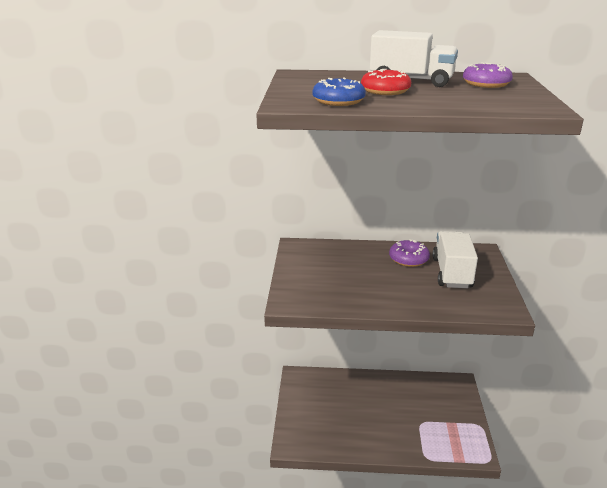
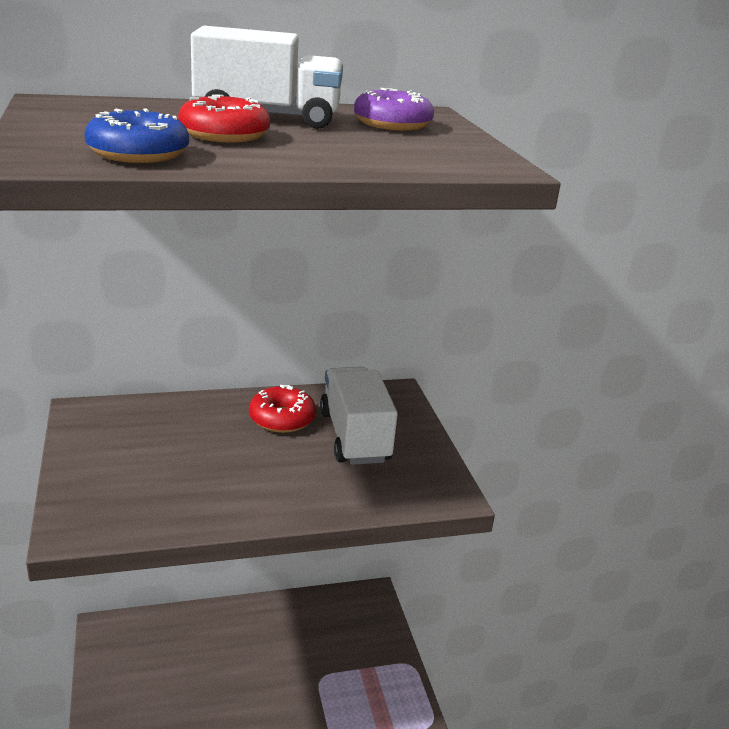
camera: 20 degrees left, 0 degrees up
(408, 259) = (282, 418): purple donut -> red donut

